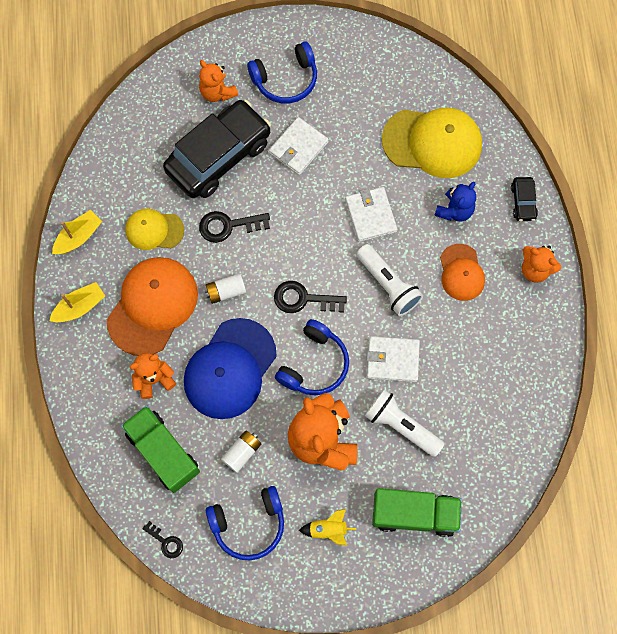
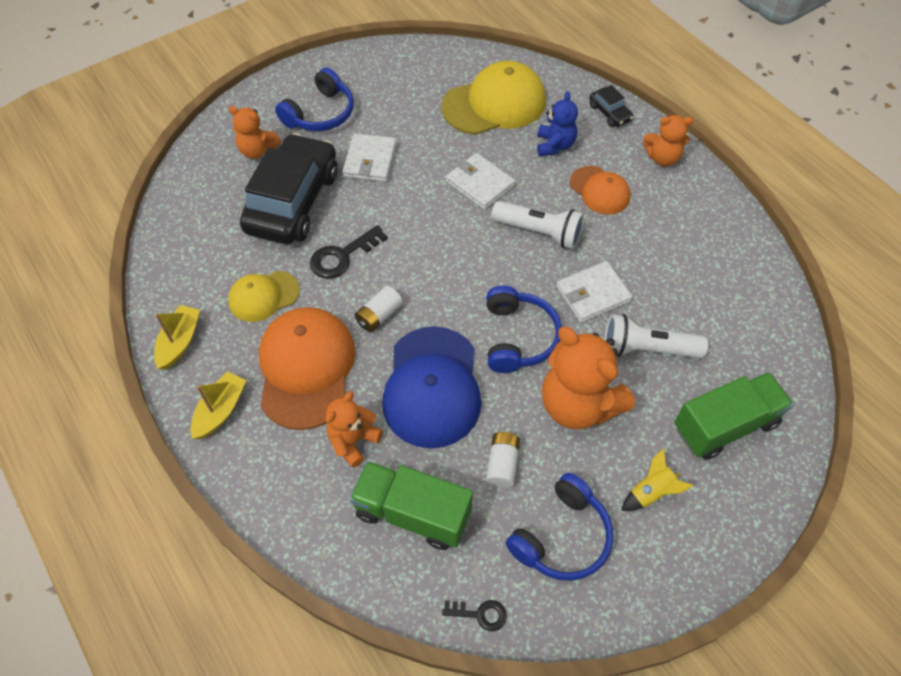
camera: 30 degrees left, 15 degrees down
(303, 299) = (465, 284): black key -> none

